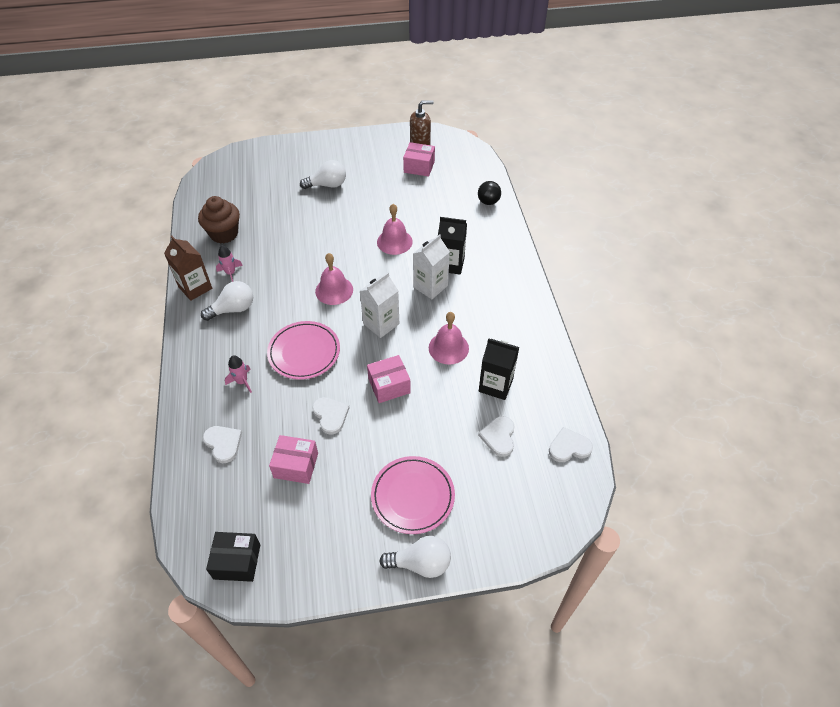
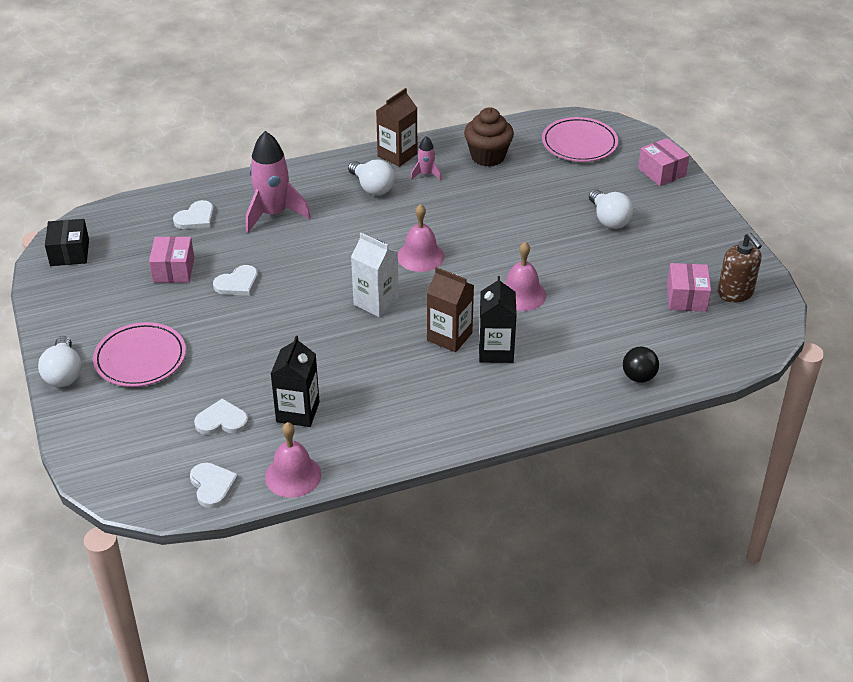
camera: 80 degrees right, 10 degrees down
(242, 381) = (273, 214): pink rocket -> pink rocket, size x2.07
(304, 352) = (320, 249): pink plate -> pink plate (579, 143)
(389, 385) = (284, 321): pink box -> pink box (662, 172)
(430, 286) = (449, 337): white carton -> brown carton
(448, 348) = (349, 364): pink bell -> pink bell (293, 475)

